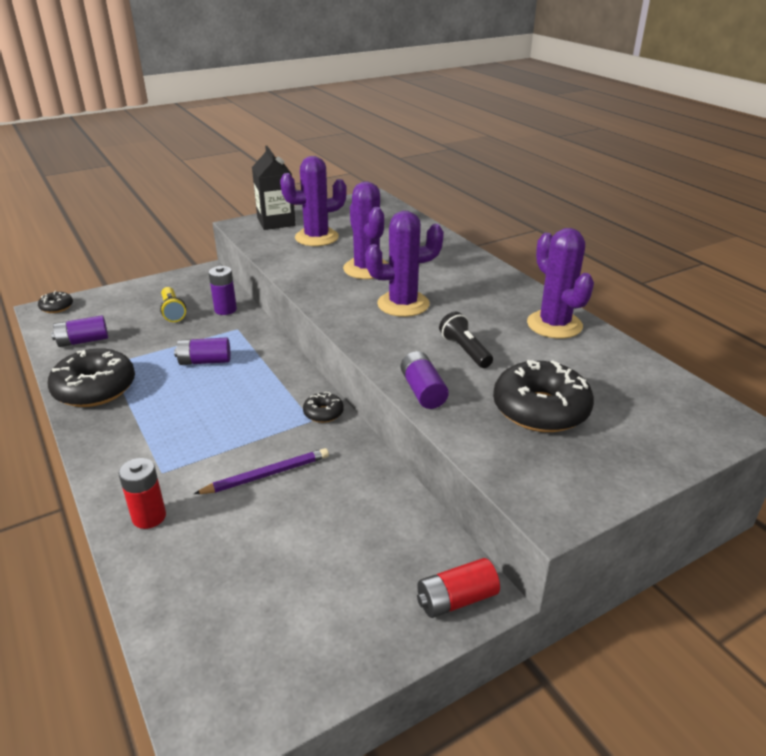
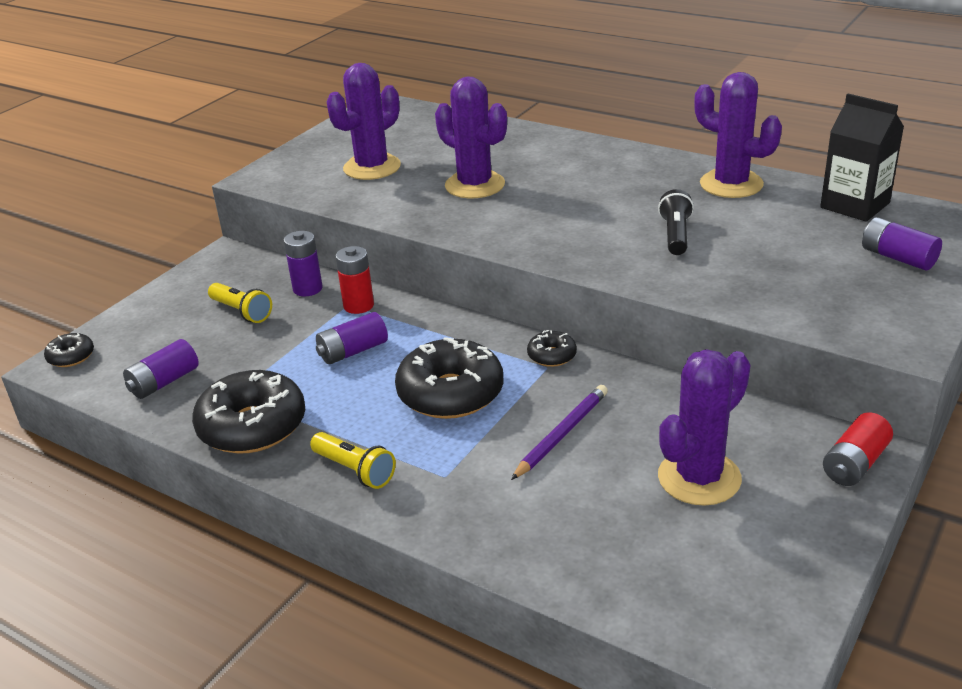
camera: 25 degrees left, 0 degrees up
(115, 444) = (355, 470): none -> yellow flashlight
(149, 517) = (485, 521): red battery -> red battery (358, 305)
(276, 222) = (297, 163): black carton -> black carton (855, 205)
(403, 304) = (560, 210): purple cactus -> purple cactus (699, 478)
(423, 391) = (680, 286): purple battery -> purple battery (897, 258)
(465, 350) = (675, 235): black flashlight -> black flashlight turned 60 degrees clockwise
(540, 409) = (804, 265): black donut -> black donut (450, 393)

